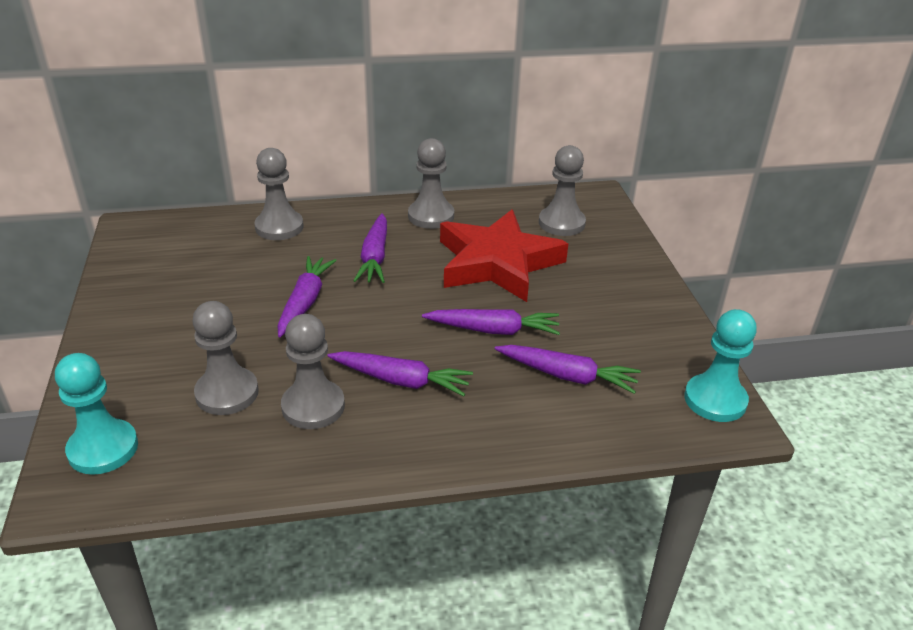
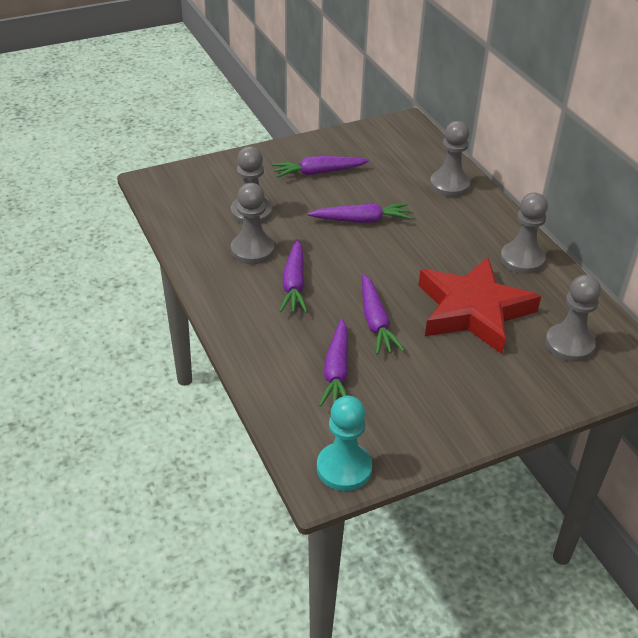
camera: 75 degrees right, 5 degrees up
(103, 449) = (189, 182): turquoise pawn -> none
(375, 257) = (439, 241): purple carrot -> purple carrot (319, 172)

